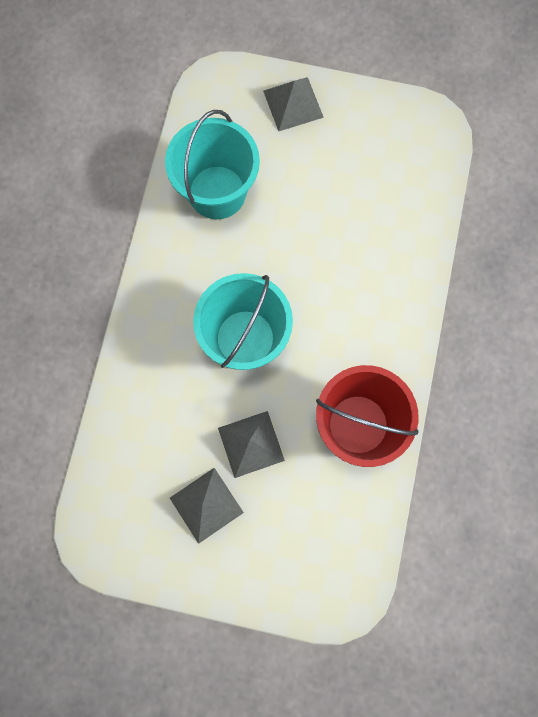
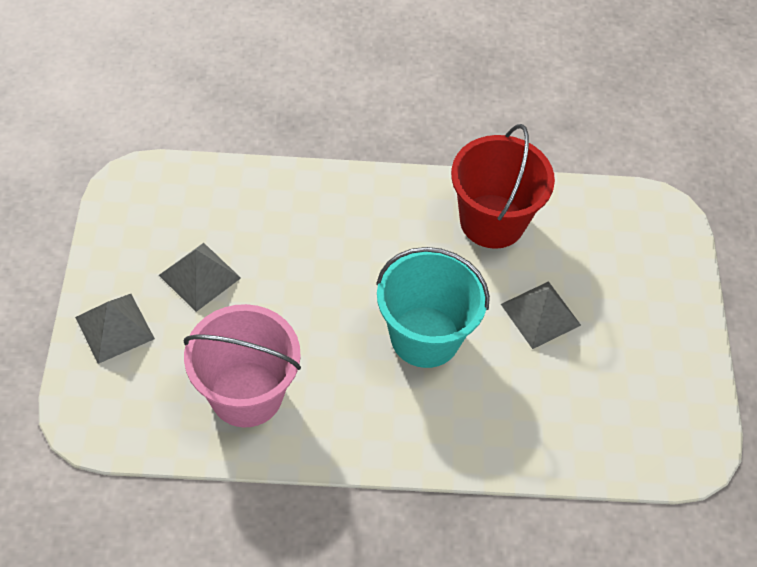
camera: 105 degrees left, 20 degrees down
(206, 505) = (617, 347): grey pyramid -> grey pyramid (199, 276)
(217, 192) = (246, 394): turquoise bucket -> pink bucket

